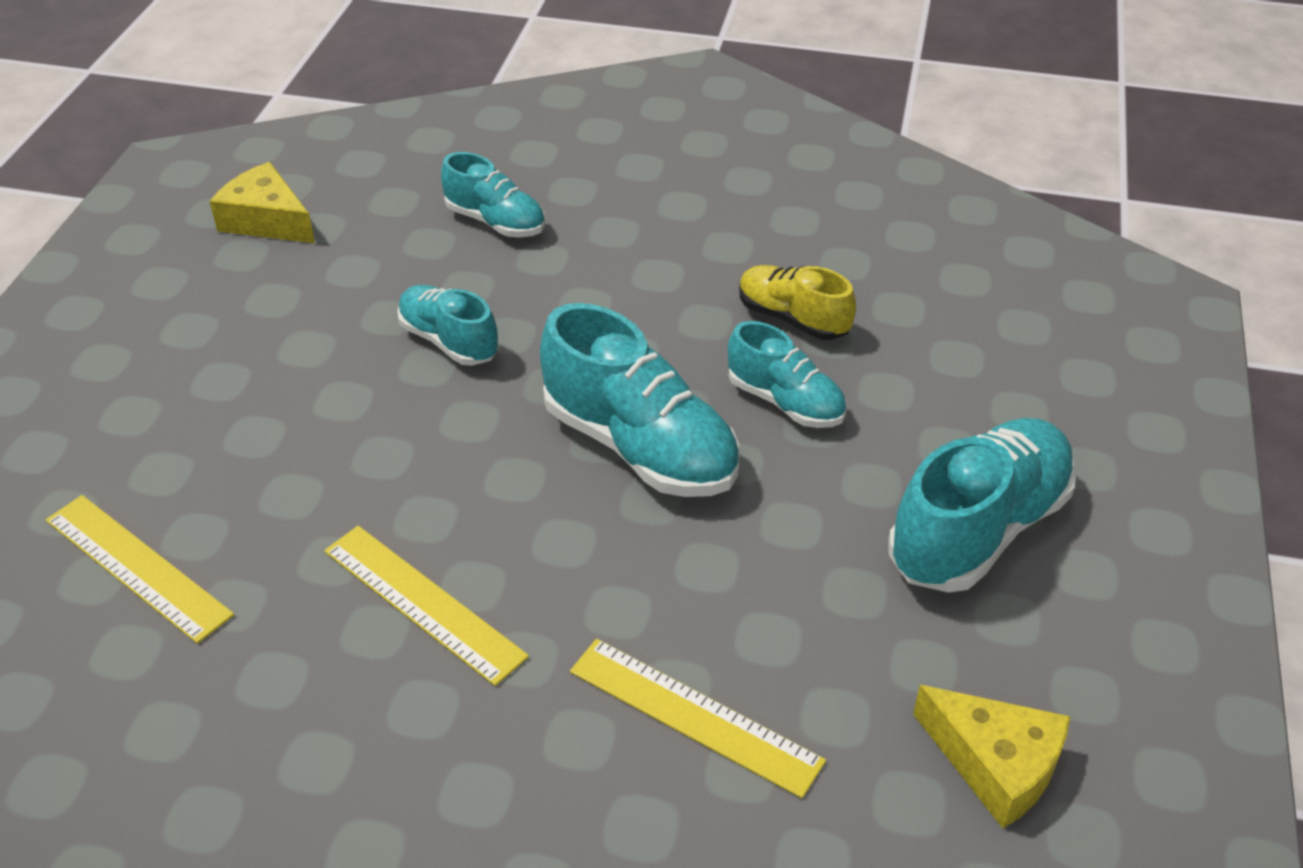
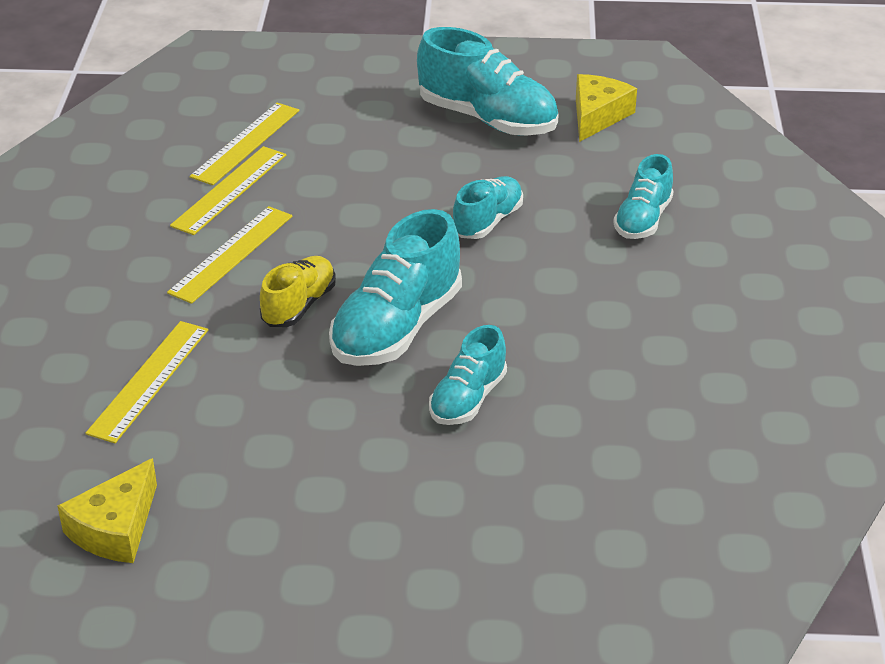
camera: 80 degrees right, 5 degrees down
(256, 595) = (229, 190): none -> yellow ruler
(792, 319) = (576, 395): yellow shoe -> yellow shoe (299, 305)
(978, 529) = (344, 517): turquoise shoe -> turquoise shoe (488, 119)

